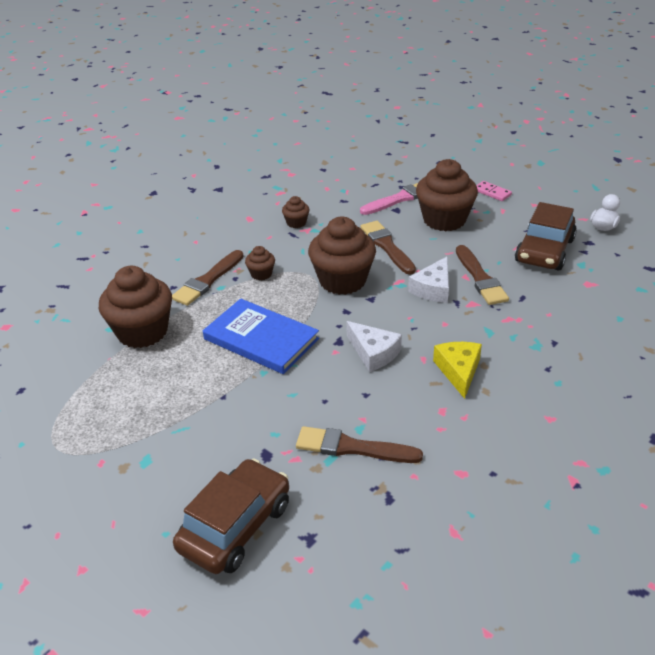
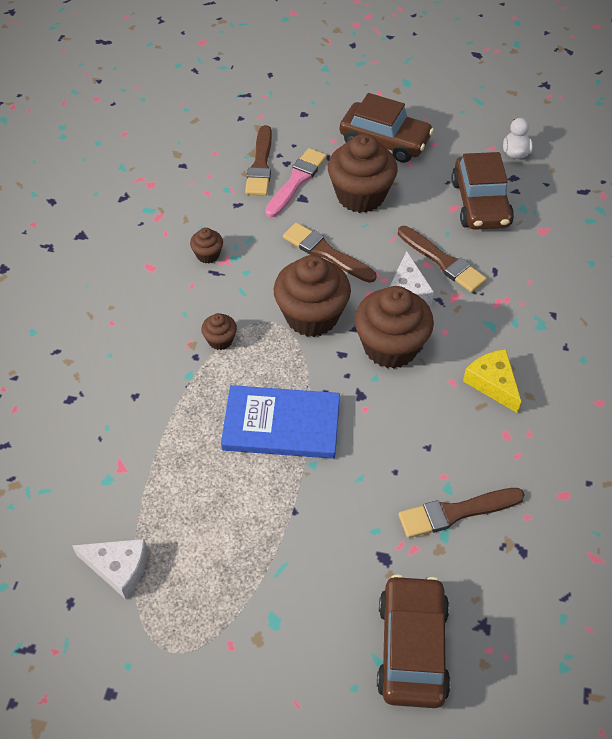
camera: 30 degrees left, 15 degrees up
(142, 332) = (147, 469): brown cupcake -> brown cupcake (390, 347)
(207, 280) = (168, 372): brown brush -> brown brush (260, 165)
(373, 353) = (403, 395): white cheese -> white cheese (118, 568)
(492, 192) = (384, 141): pink domino -> brown car

